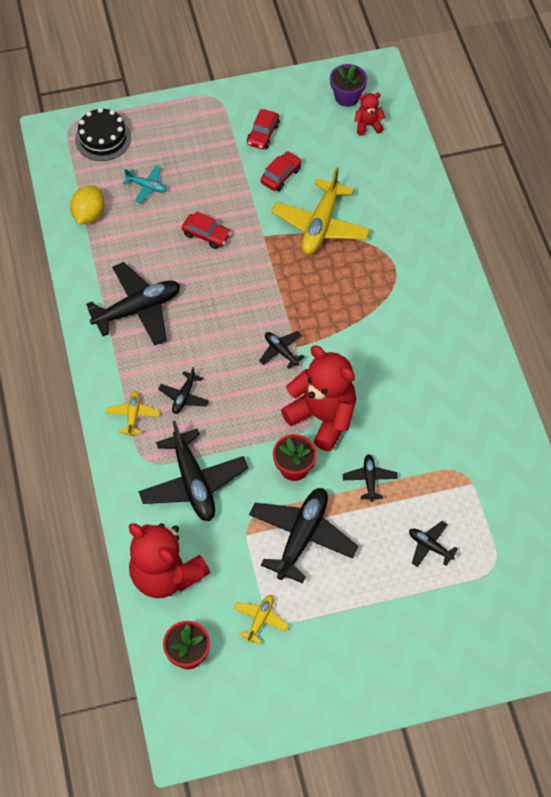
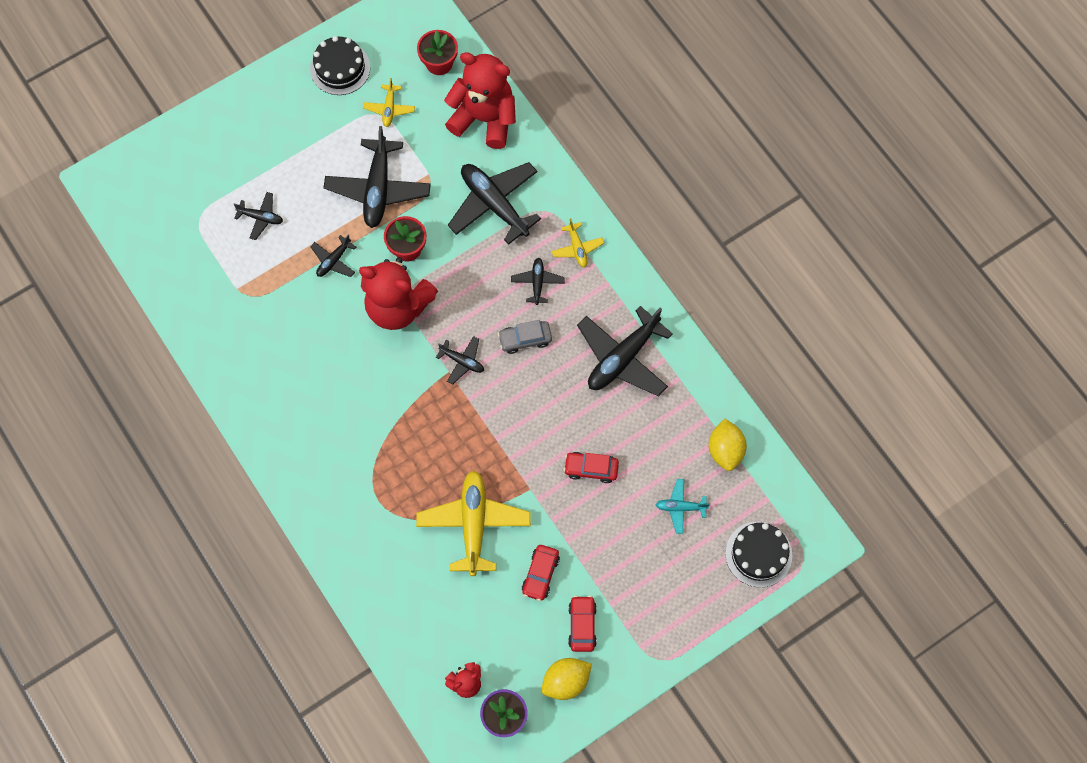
camera: 160 degrees right, 10 degrees up
(217, 352) = (525, 339): none -> grey car
(291, 104) = (566, 681): none -> yellow lemon
(297, 686) = (340, 68): none -> black cake
(369, 479) = (334, 260): black plane -> black plane turned 60 degrees clockwise

